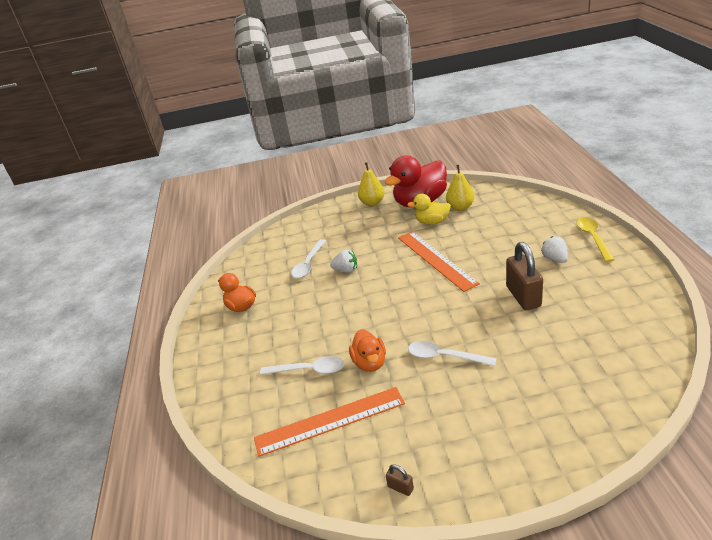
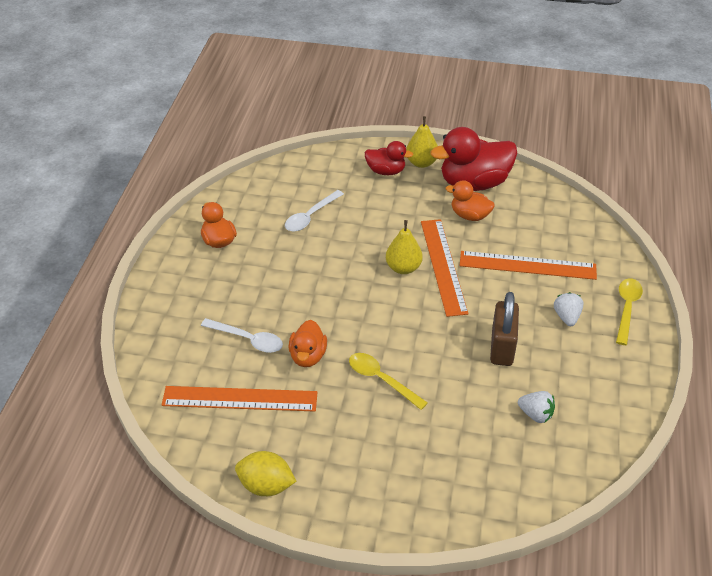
camera: 15 degrees right, 10 degrees up
(346, 270) = (344, 240): white strawberry -> white strawberry (535, 414)
(349, 216) = (386, 171): none -> red duck
(400, 488) = (266, 485): brown padlock -> yellow lemon
(432, 222) = (469, 215): yellow duck -> orange duck
(444, 356) = (381, 380): white spoon -> yellow spoon
(460, 207) = (513, 209): yellow pear -> yellow pear (403, 268)
(499, 237) = (527, 265): none -> orange ruler

